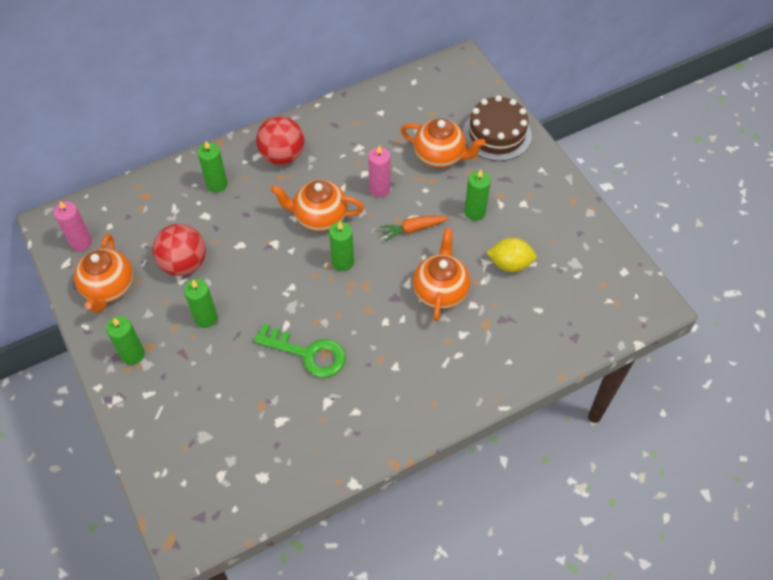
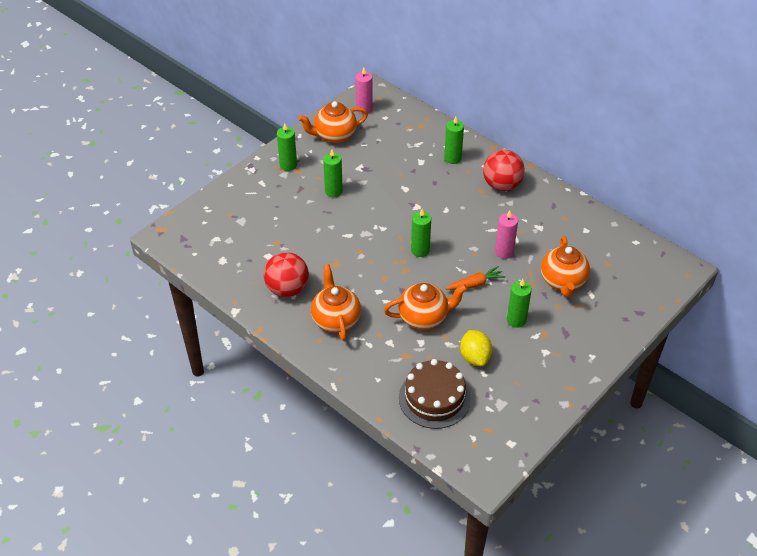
camera: 70 degrees right, 10 degrees down
(184, 264) = (373, 165): red ball -> red ball (287, 289)
(308, 353) = (329, 254): green key -> none
(319, 217) = (455, 224): orange teapot -> orange teapot (335, 319)
(413, 229) = (475, 284): orange carrot -> orange carrot turned 105 degrees clockwise
(496, 134) = (613, 314): brown cake -> brown cake (434, 398)

